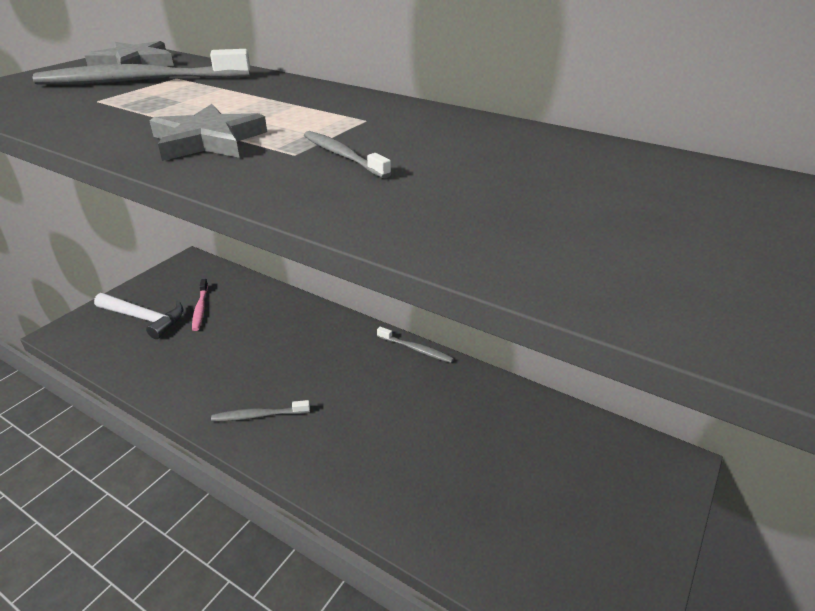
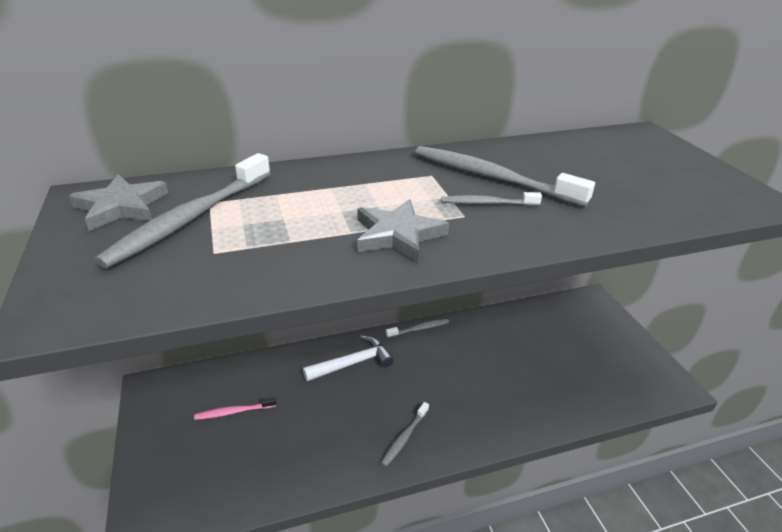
camera: 50 degrees left, 0 degrees up
(144, 318) = (199, 455): white hammer -> white hammer (352, 363)
(200, 309) = (234, 412): pink toothbrush -> pink toothbrush turned 135 degrees clockwise
(413, 142) = (492, 178): none -> grey toothbrush

